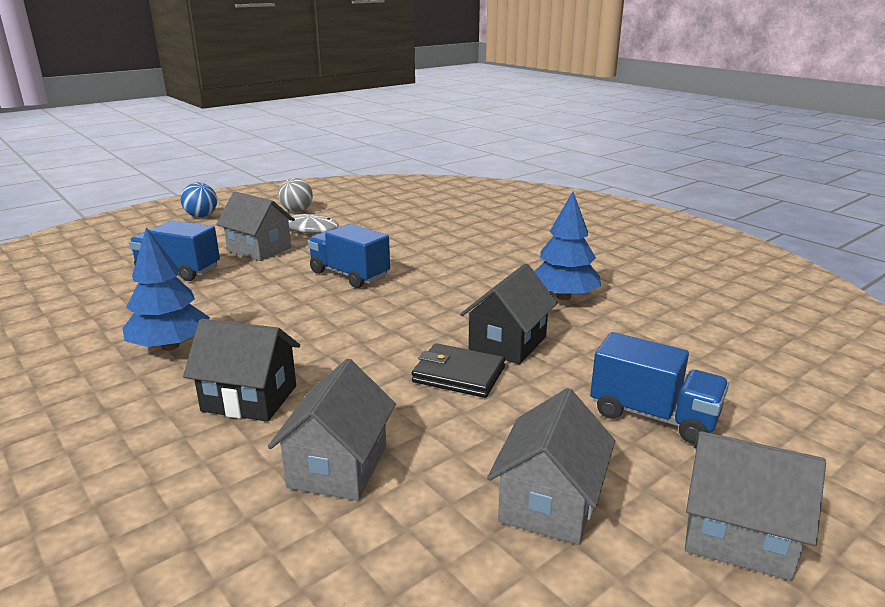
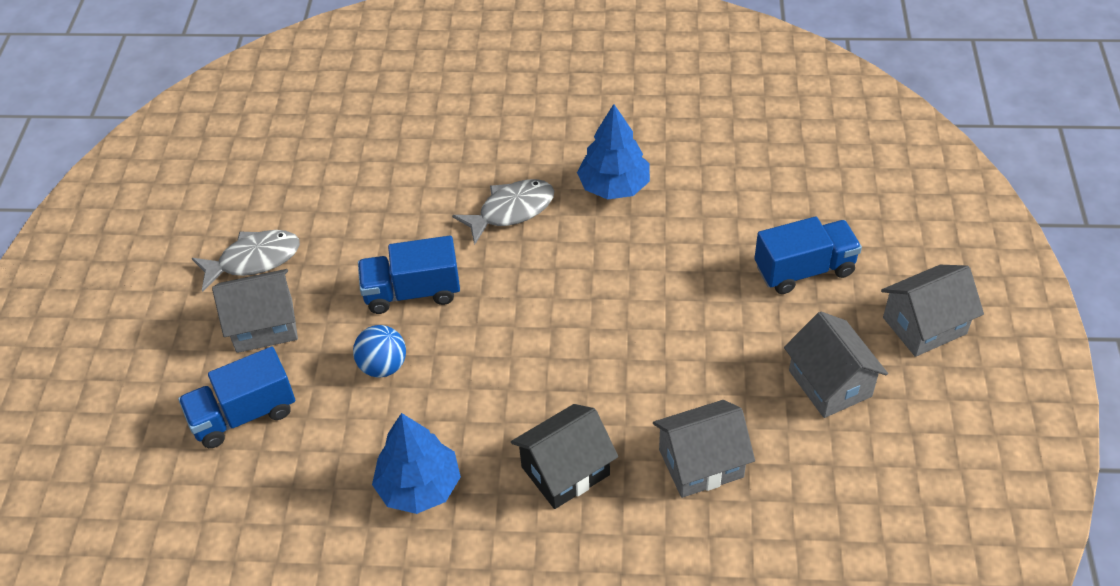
camera: 45 degrees left, 25 degrees up
(201, 216) = (90, 327): blue ball -> blue ball (383, 366)
(297, 211) = (184, 238): grey ball -> none
(338, 466) = (701, 463): grey house -> grey house turned 75 degrees counterclockwise
(458, 375) = (658, 331): black wallet -> none
(472, 275) = (511, 211): none -> grey fish
(507, 343) = (646, 273): black house -> none

